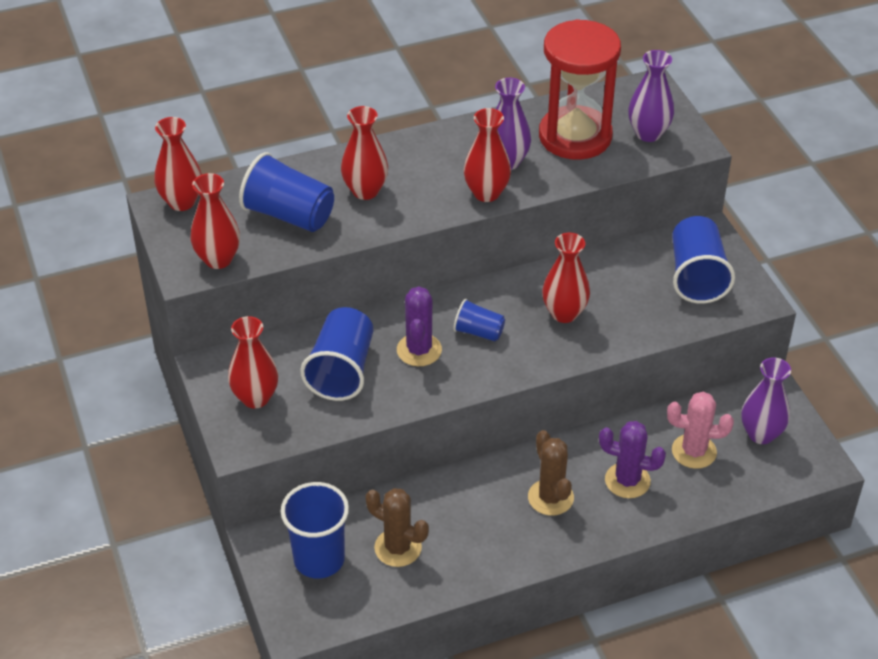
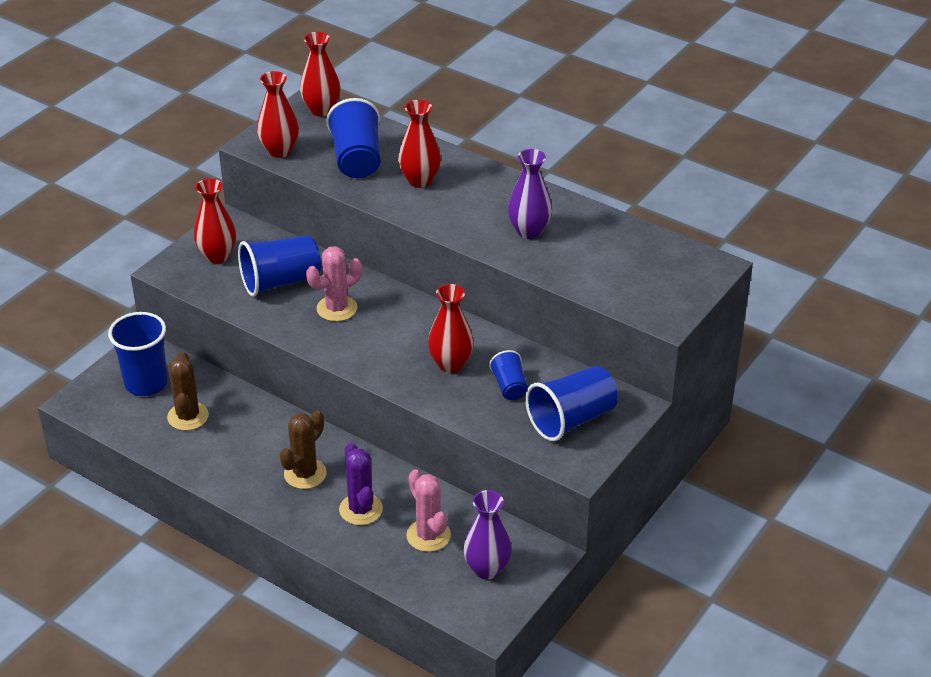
camera: 55 degrees right, 5 degrees down
(419, 350) = (337, 308): purple cactus -> pink cactus
(478, 332) = (385, 329): blue cup -> blue cup (509, 386)
(486, 193) = (481, 237): red vase -> none
(575, 136) = (601, 252): red hourglass -> none
(648, 133) = (651, 288): purple vase -> none

